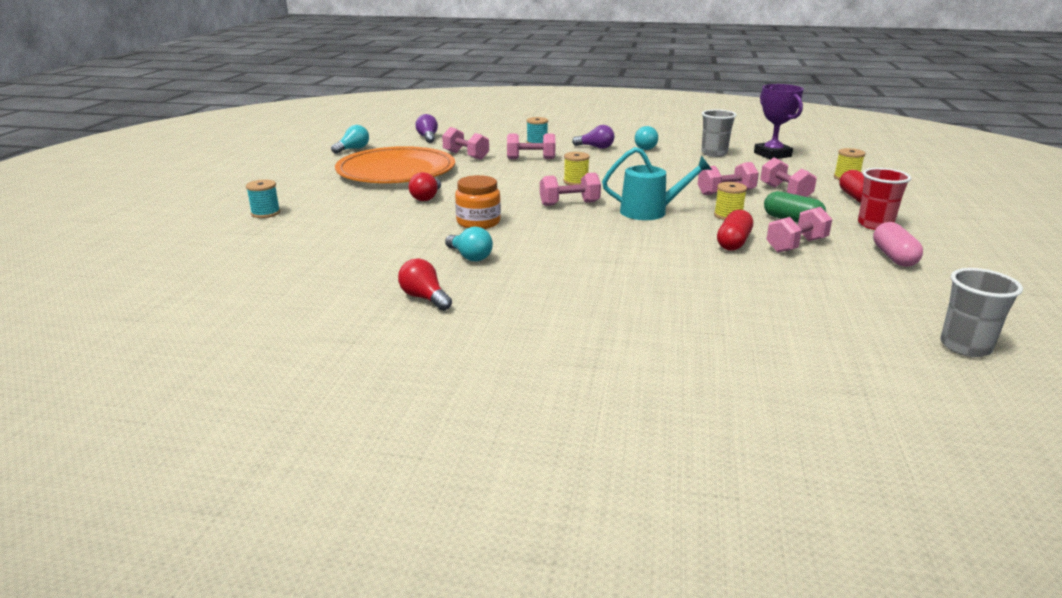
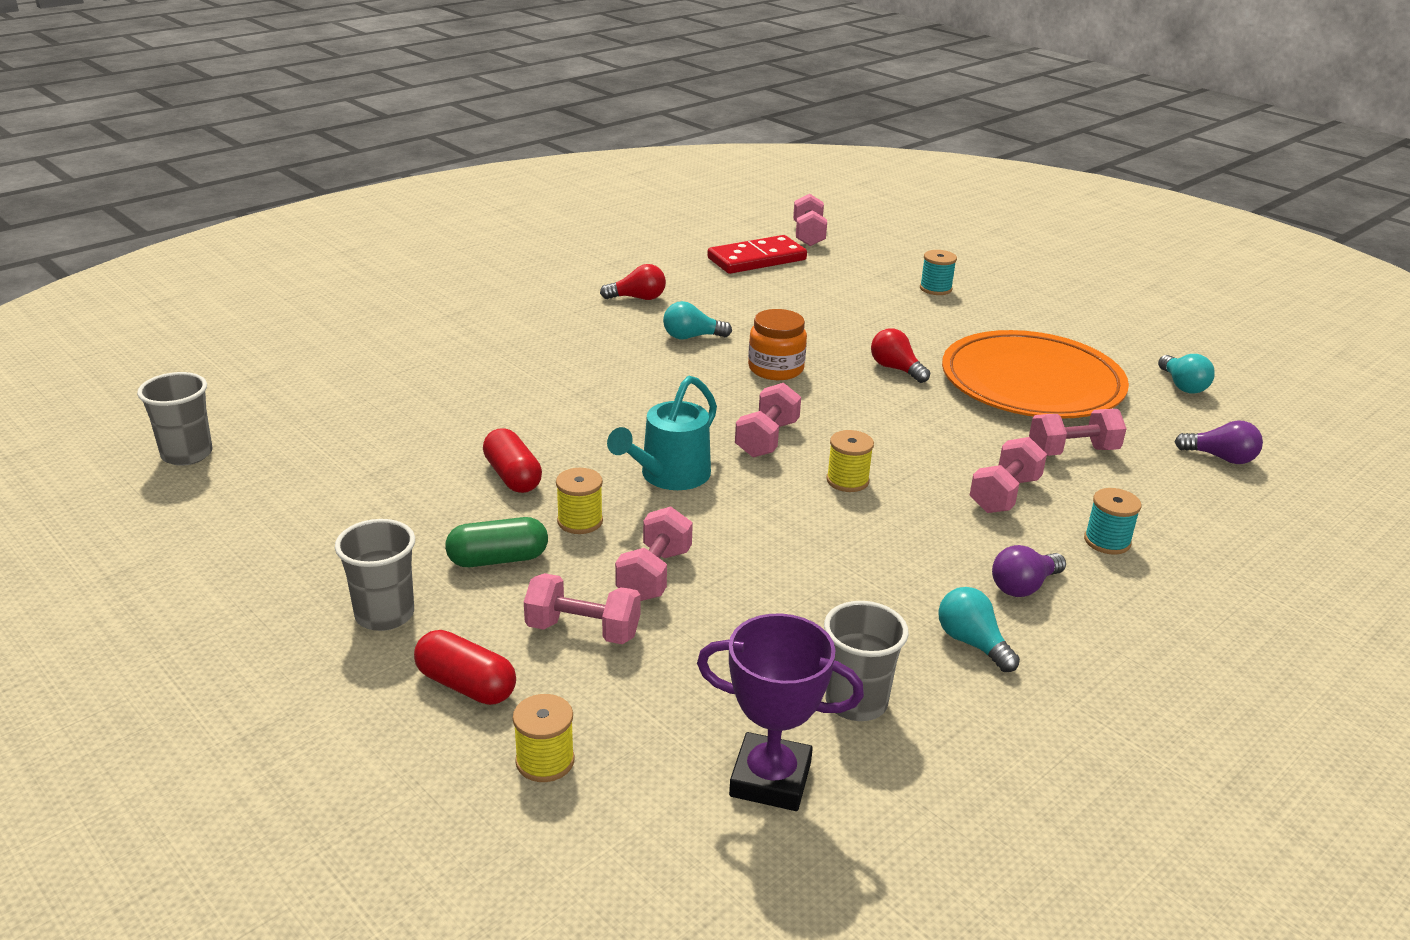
camera: 125 degrees right, 5 degrees up
(264, 281) = (757, 259): none -> red domino
(796, 245) = (443, 509): pink dumbbell -> pink dumbbell (808, 235)
(875, 225) = (384, 615): red cup -> grey cup
(893, 257) = (317, 551): pink capsule -> none

